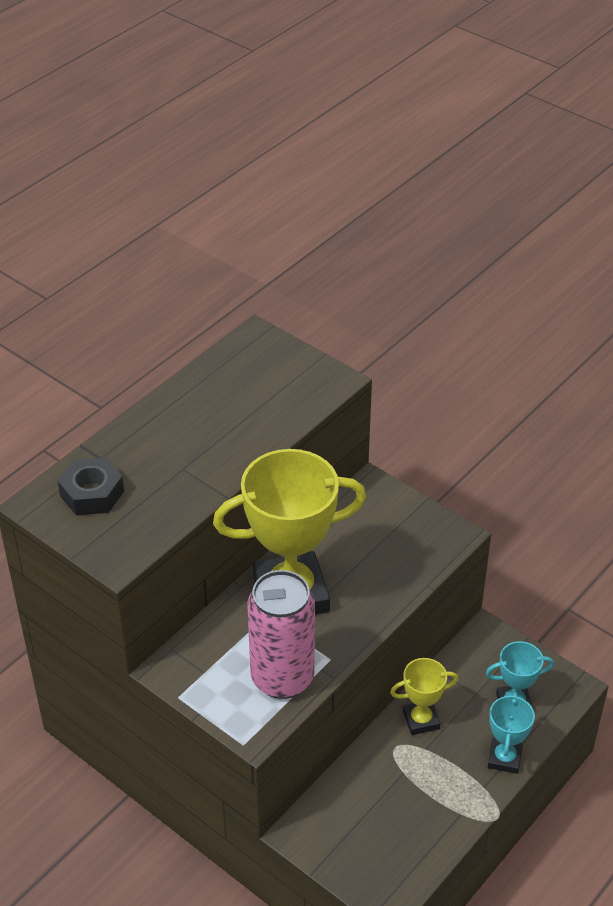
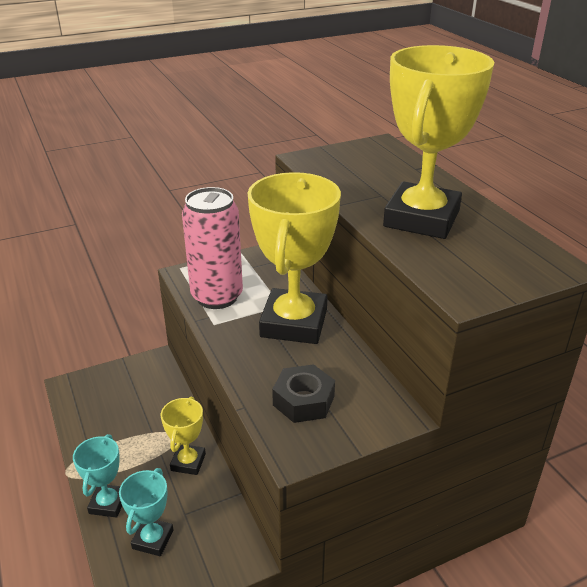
camera: 115 degrees right, 10 degrees down
(92, 493) = (378, 160): black nut -> black nut (303, 400)
(219, 429) = (421, 219): none -> yellow trophy
(504, 758) = (108, 503): turquoise trophy -> turquoise trophy turned 60 degrees clockwise

